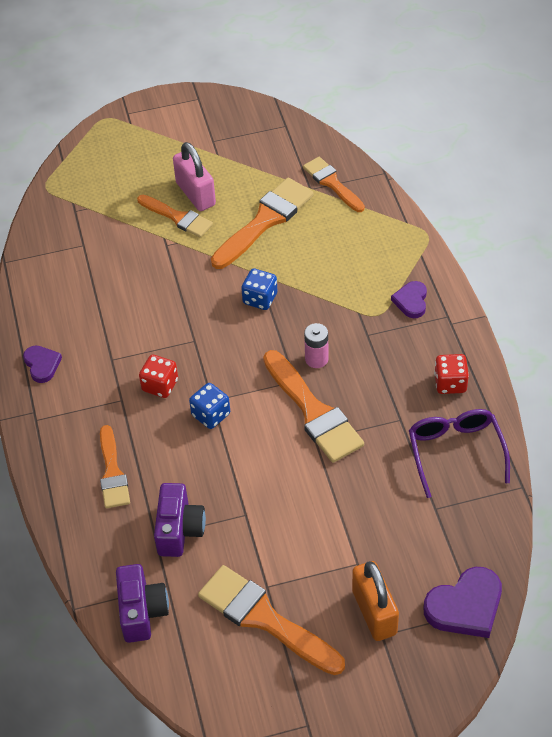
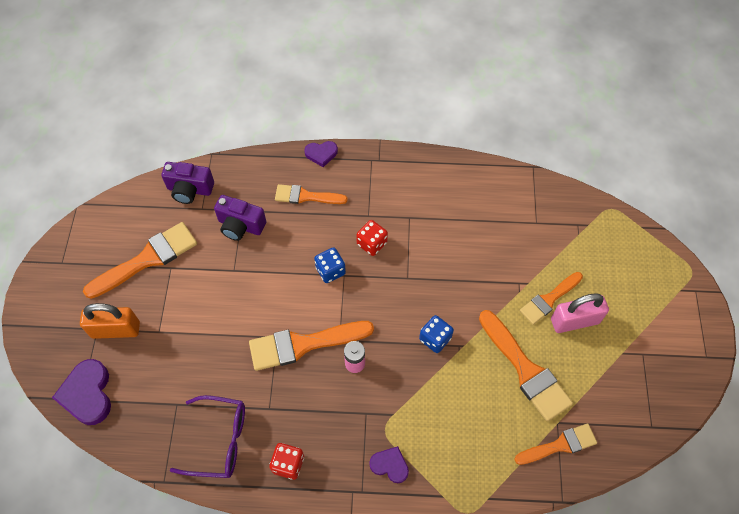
camera: 105 degrees right, 10 degrees up
(42, 365) = (420, 172): purple heart -> purple heart (321, 154)

